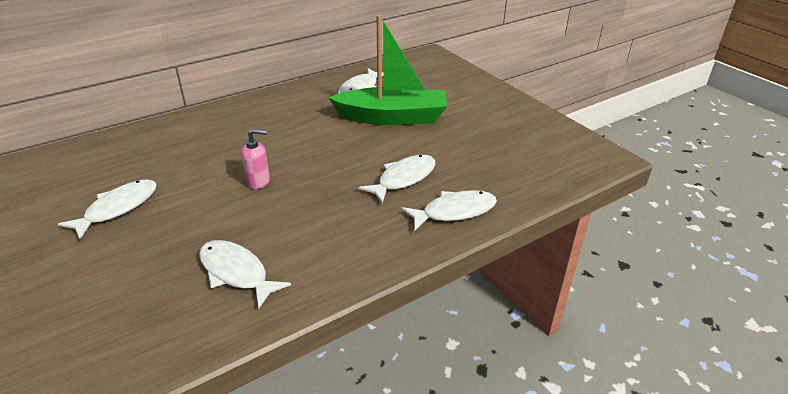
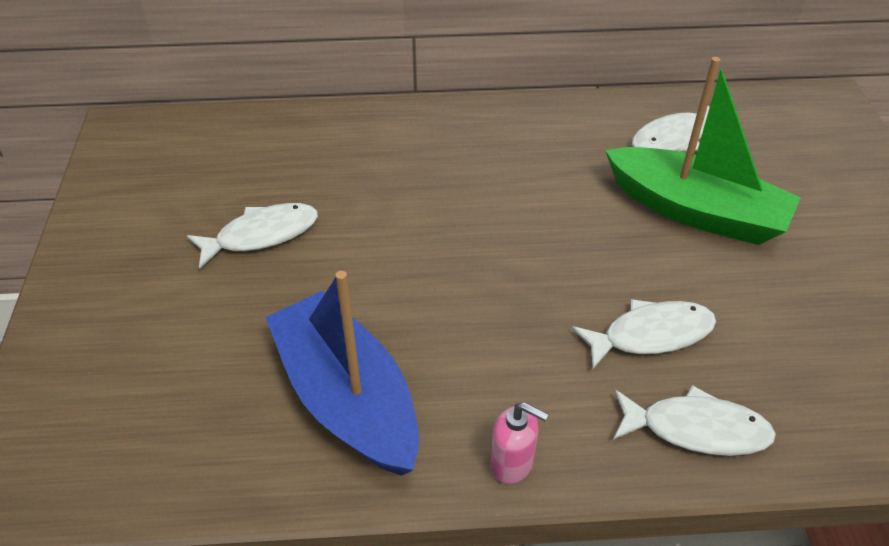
camera: 30 degrees right, 10 degrees up
(236, 273) = (347, 398): white fish -> blue boat
(258, 181) = (446, 258): pink soap dispenser -> pink soap dispenser (512, 463)

